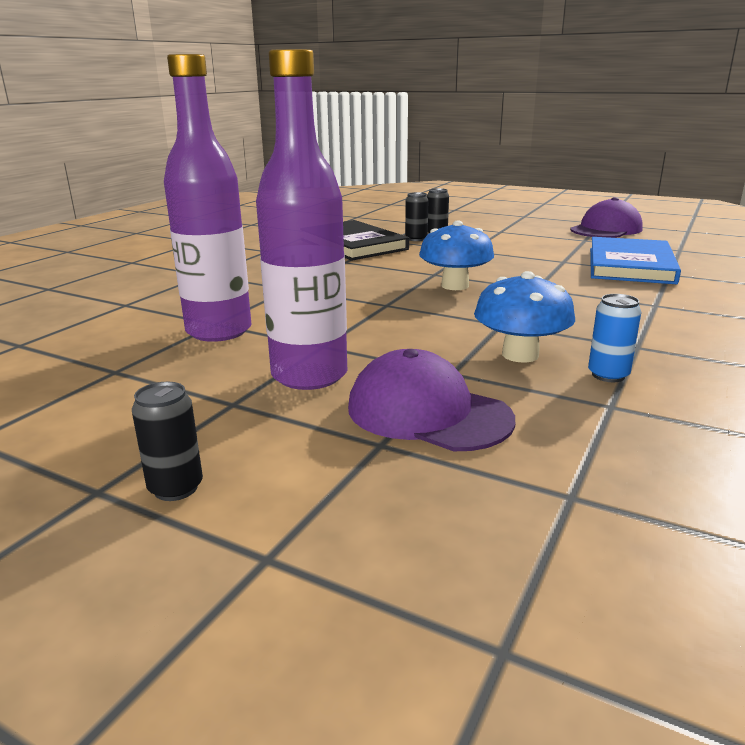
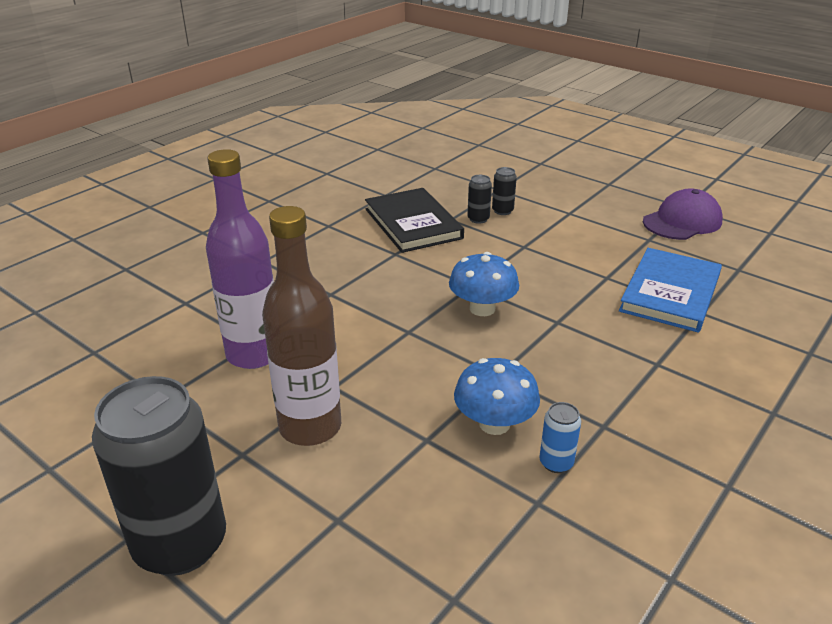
camera: 10 degrees right, 10 degrees up
(176, 488) = (180, 544): black can -> black can, size x2.42
(309, 375) = (310, 427): purple bottle -> brown bottle
(428, 413) = (387, 489): purple cap -> none

